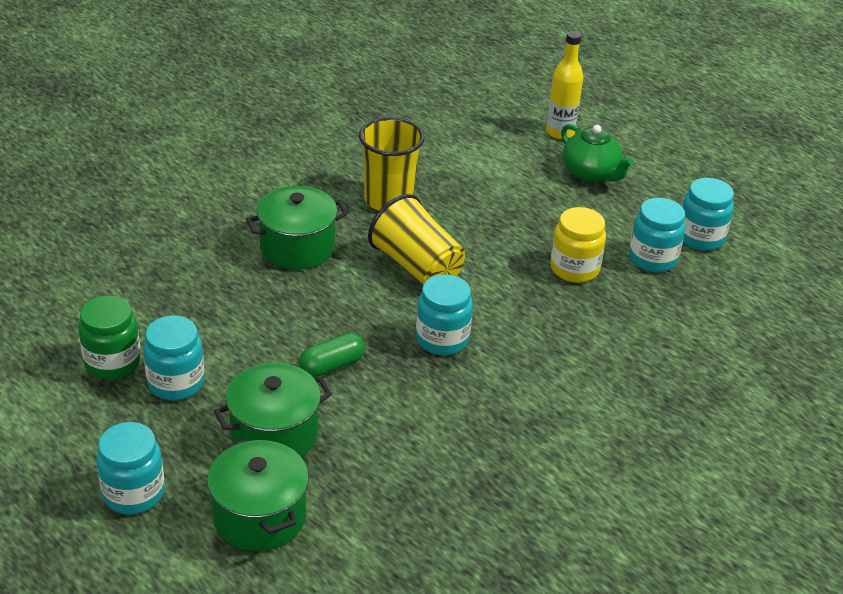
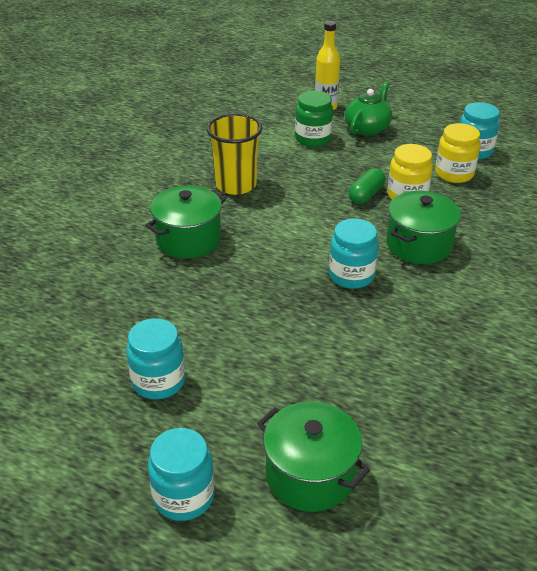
camera: 20 degrees left, 0 degrees up
(112, 362) = (90, 382): green jar -> green jar (313, 139)
(274, 434) = (273, 397): green pot -> green pot (419, 245)
(332, 366) = (281, 324): green capsule -> green capsule (366, 195)
(416, 267) = (292, 227): yellow cup -> none
(591, 173) = (367, 128): green teapot -> green teapot turned 90 degrees counterclockwise
(652, 258) = (454, 174): turquoise jar -> yellow jar

